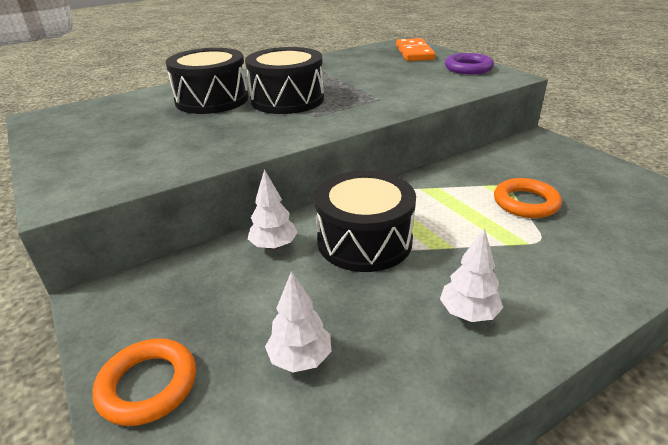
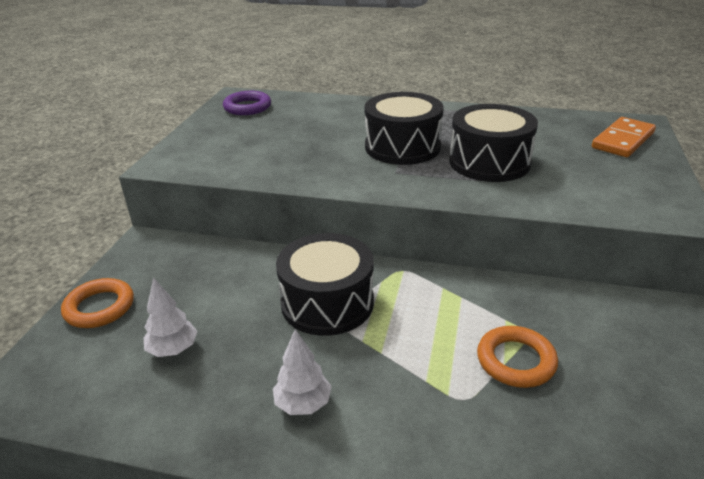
camera: 45 degrees right, 0 degrees up
(212, 100) = (351, 123): black drum -> black drum (489, 162)
(274, 246) = (269, 268): white tree -> none
(468, 68) = (646, 184): purple ring -> purple ring (247, 107)

